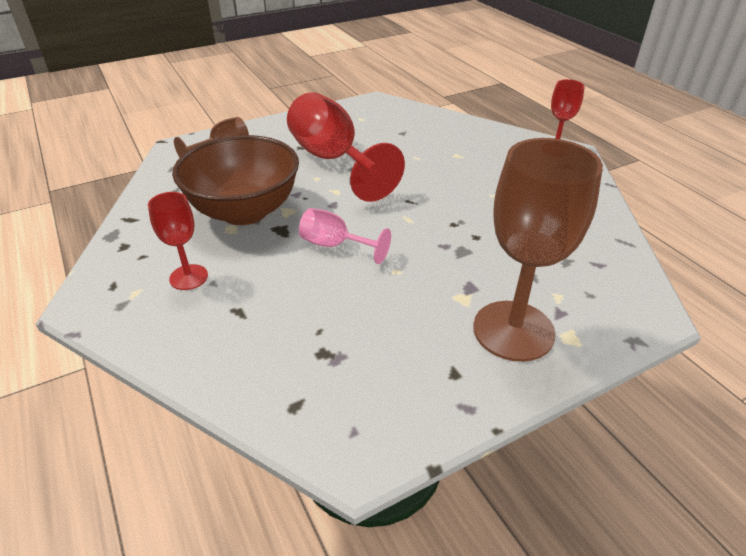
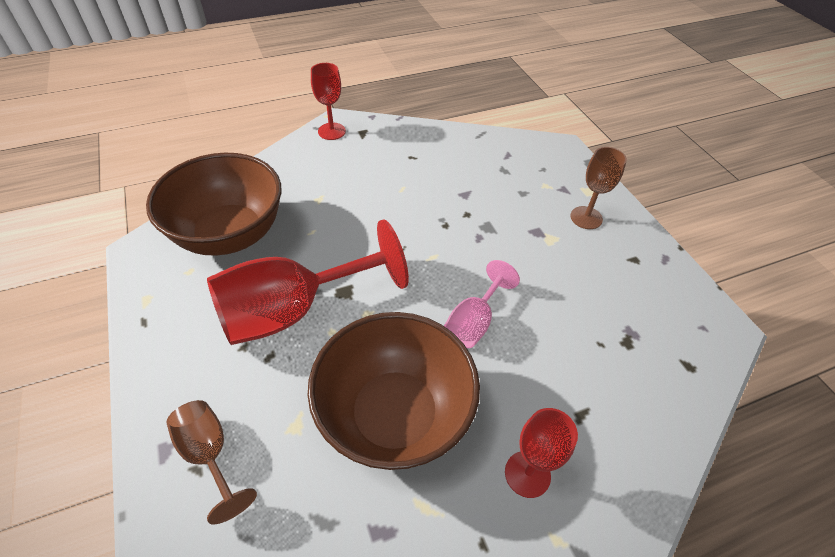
camera: 85 degrees left, 10 degrees up
(400, 126) = (230, 234): none -> brown bowl
(513, 330) = (586, 218): brown goblet -> brown goblet, size x0.52

